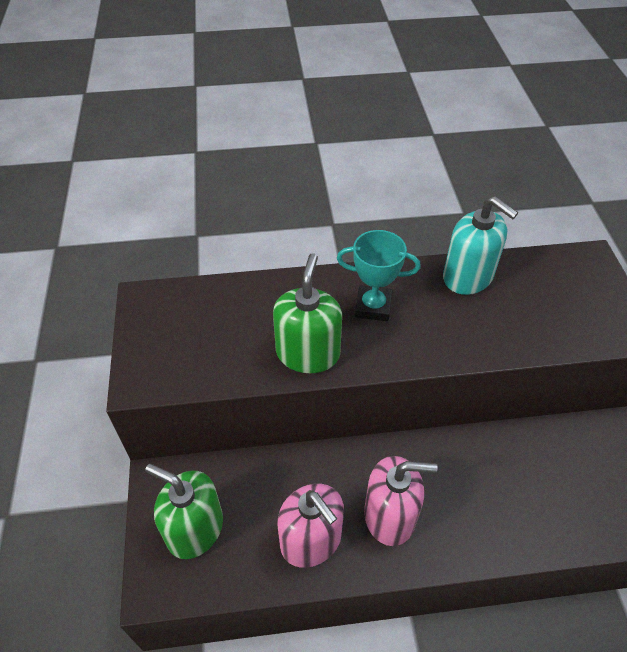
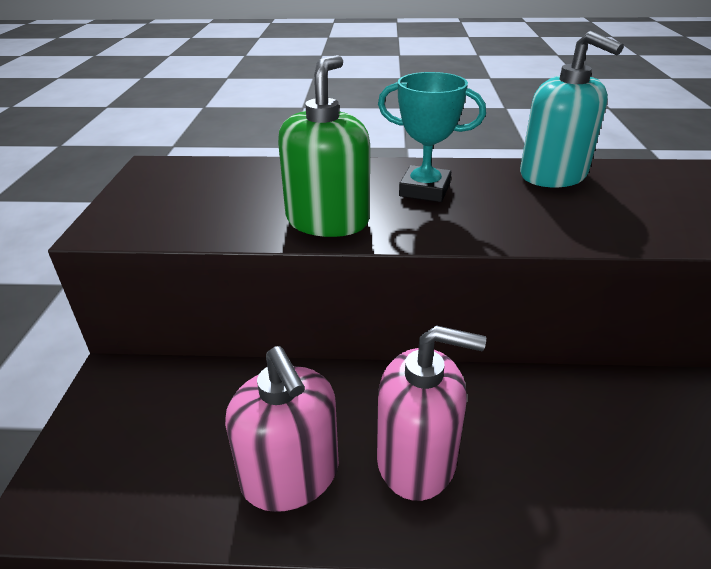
camera: 10 degrees right, 15 degrees down
(195, 529) = (132, 439): green soap dispenser -> none

